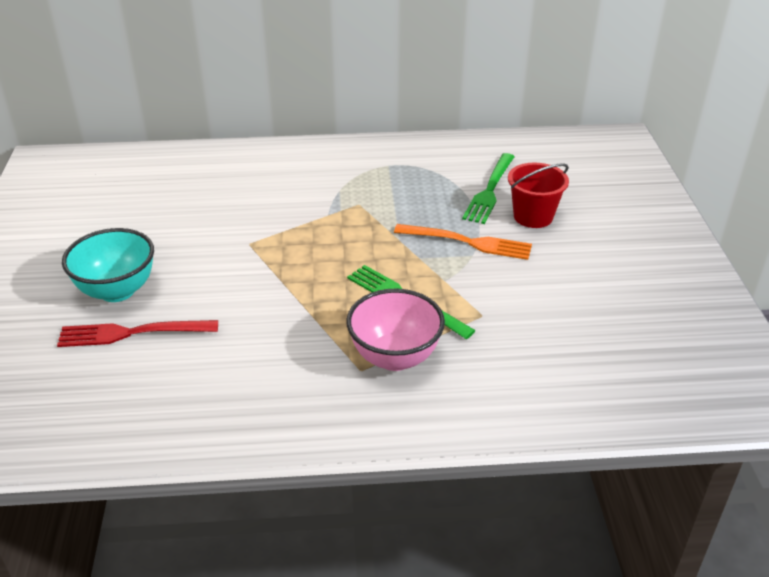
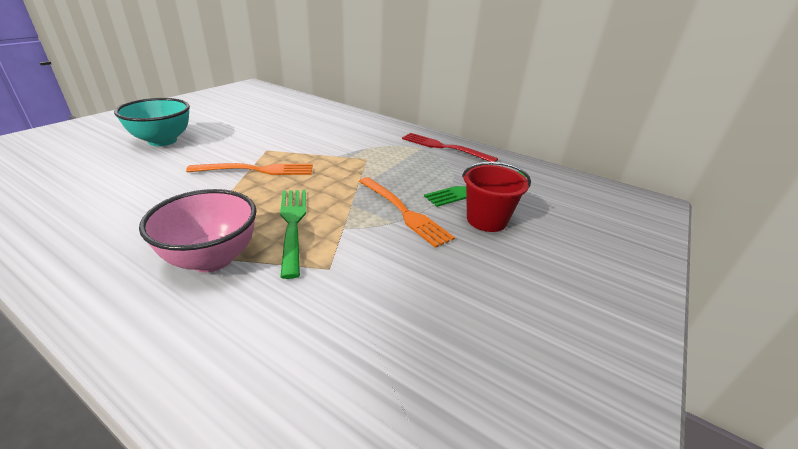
camera: 35 degrees right, 5 degrees down
(131, 333) = (123, 161): red fork -> red fork (444, 147)
(284, 269) = (258, 170): none -> orange fork

